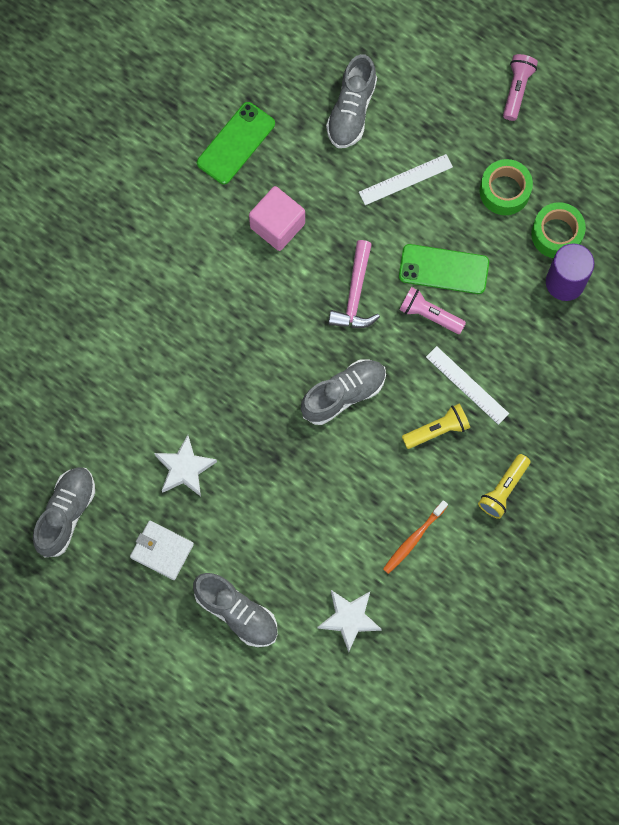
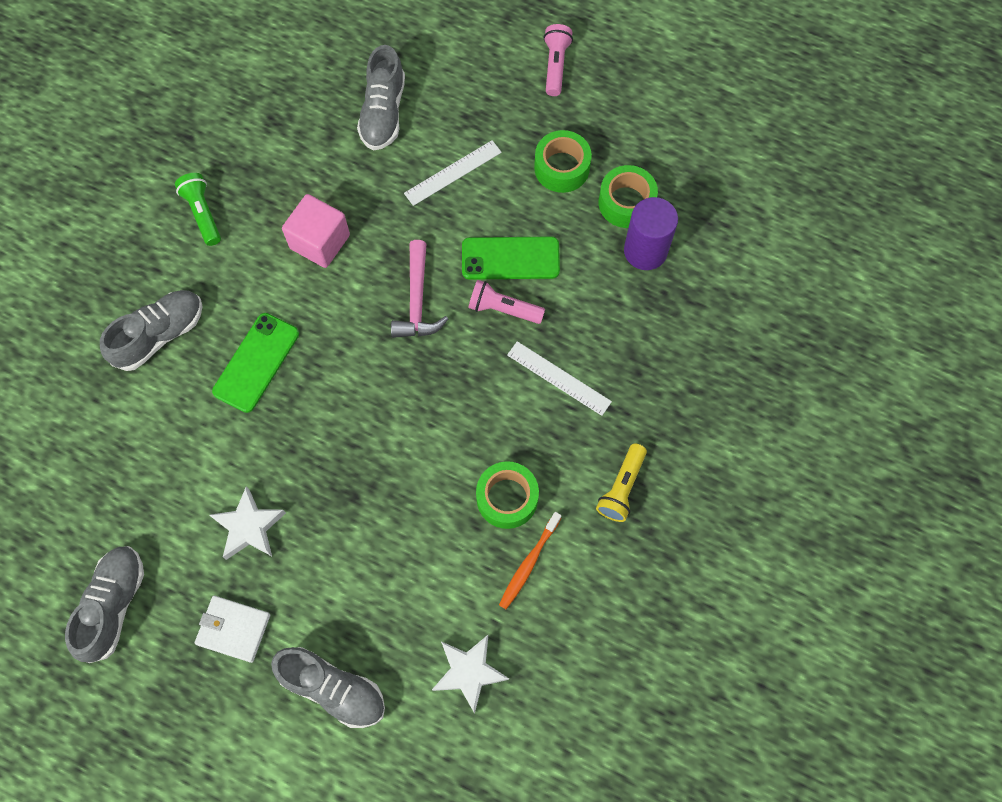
camera: 10 degrees left, 5 degrees down
(177, 181) = (202, 213): none -> green flashlight
(236, 143) = (263, 164): green phone -> green phone (256, 362)
(343, 394) = (421, 412): grey shoe -> grey shoe (160, 335)
(404, 481) = (507, 498): none -> green tape
(437, 430) = (534, 433): yellow flashlight -> none

